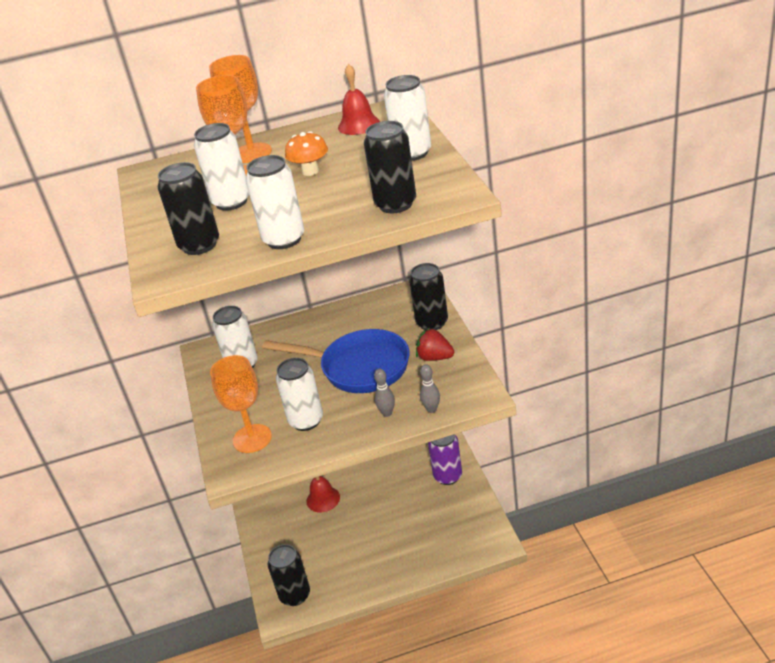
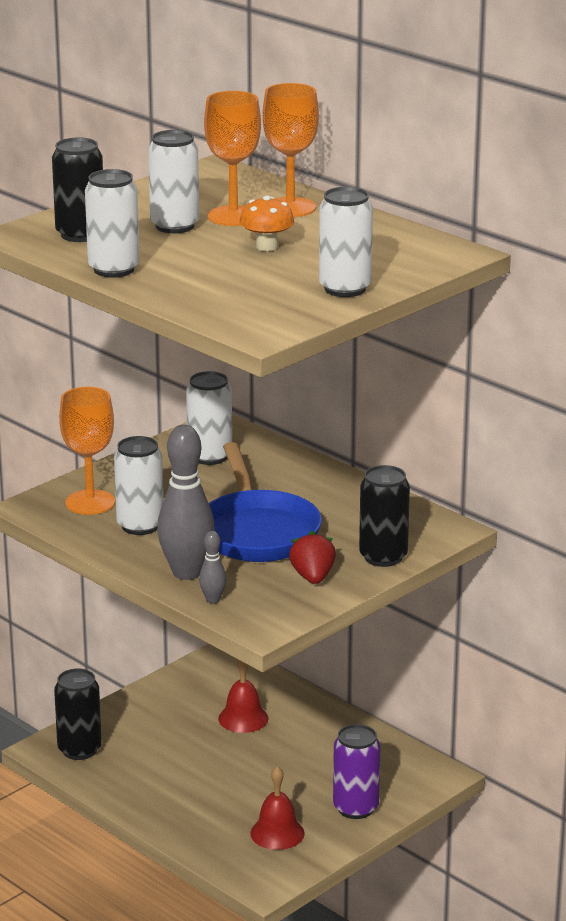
camera: 55 degrees right, 10 degrees down
(358, 125) = (399, 245): red bell -> red bell (277, 833)
(387, 413) = (186, 573): grey bowling pin -> grey bowling pin, size x2.13
(395, 204) = (219, 305): black can -> none

